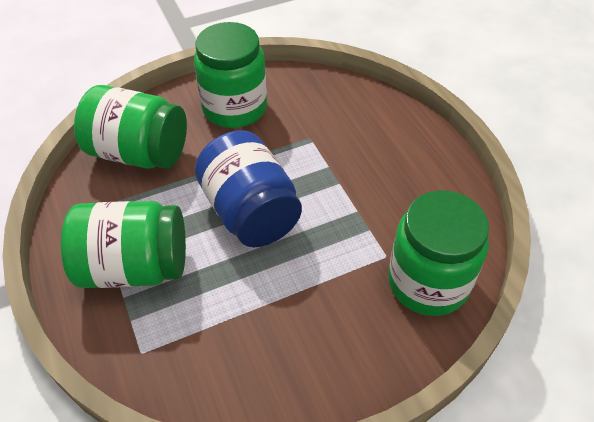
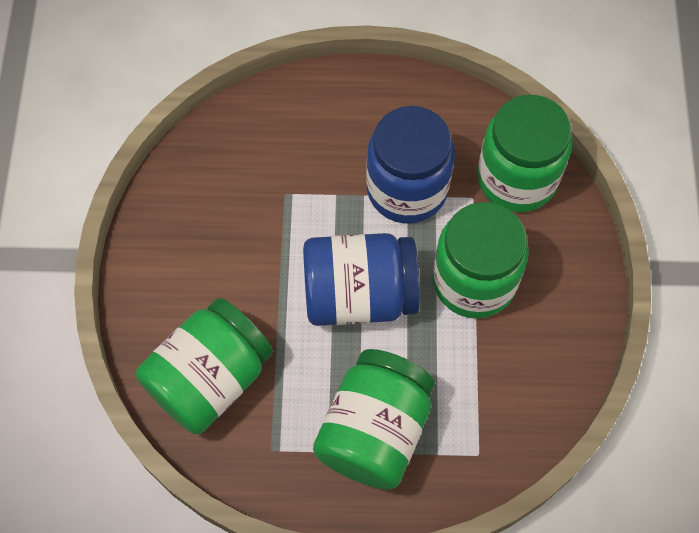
camera: 65 degrees left, 15 degrees up
(235, 108) = (194, 250): green jar -> green jar (474, 281)
(363, 208) = (407, 189): none -> blue jar

